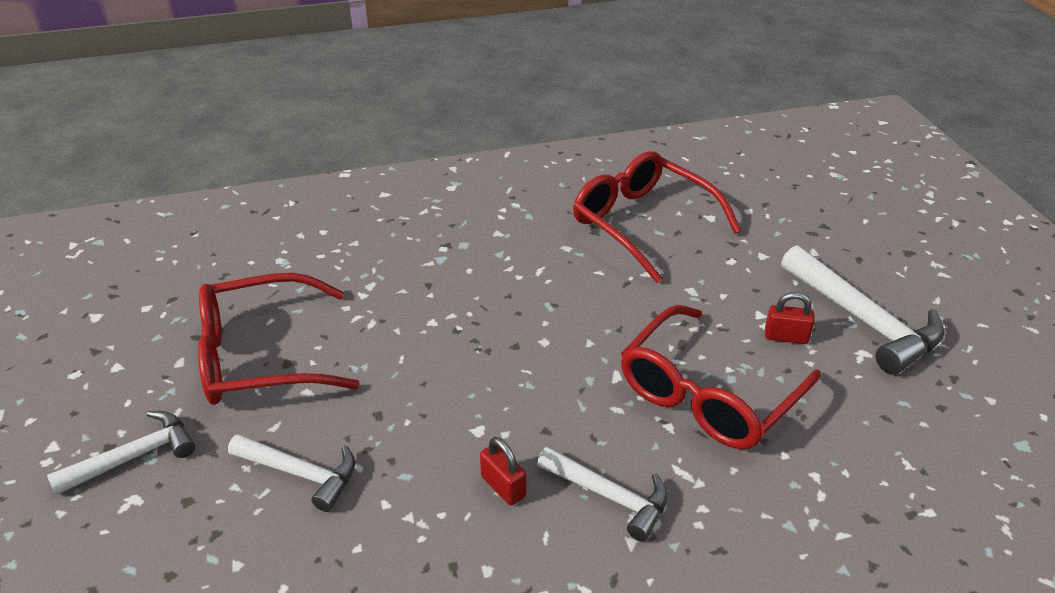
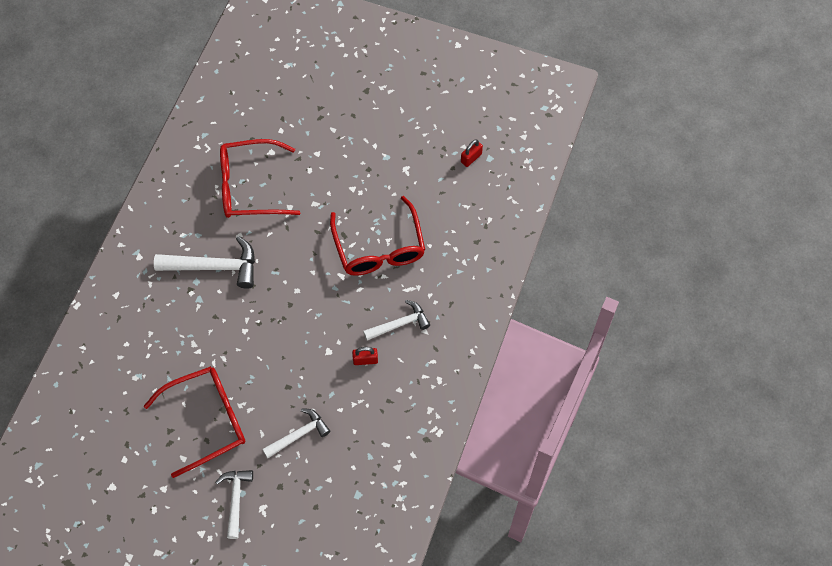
camera: 55 degrees left, 25 degrees up
(259, 356) = (208, 420): red glasses -> red glasses turned 135 degrees counterclockwise
(786, 337) = (373, 190): red padlock -> red padlock (471, 158)
(863, 320) = (389, 151): white hammer -> white hammer (214, 267)

